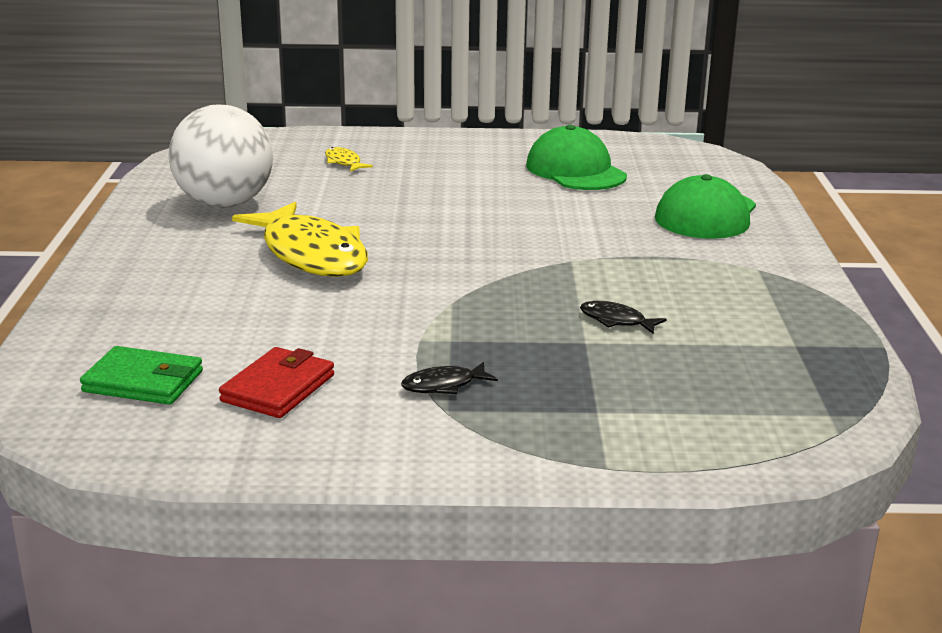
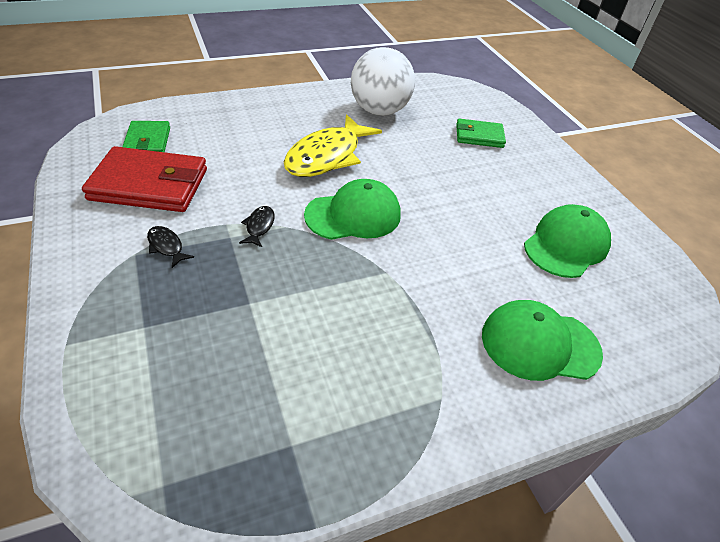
camera: 65 degrees right, 20 degrees up
(278, 388) = (149, 185): red wallet -> red wallet, size x1.74
(344, 162) = (479, 136): yellow fish -> green wallet
(455, 260) = (353, 215): none -> green cap
(616, 321) = (292, 315): black fish -> black fish (259, 226)

